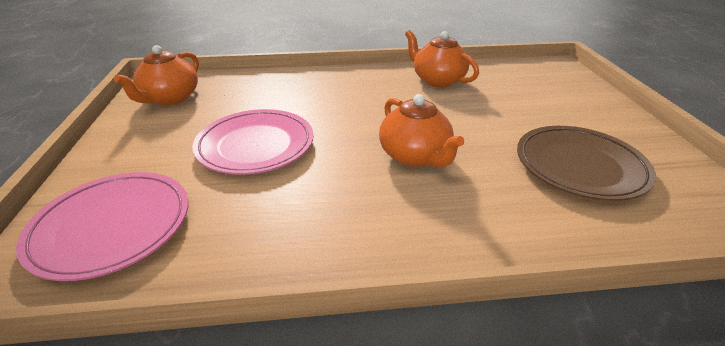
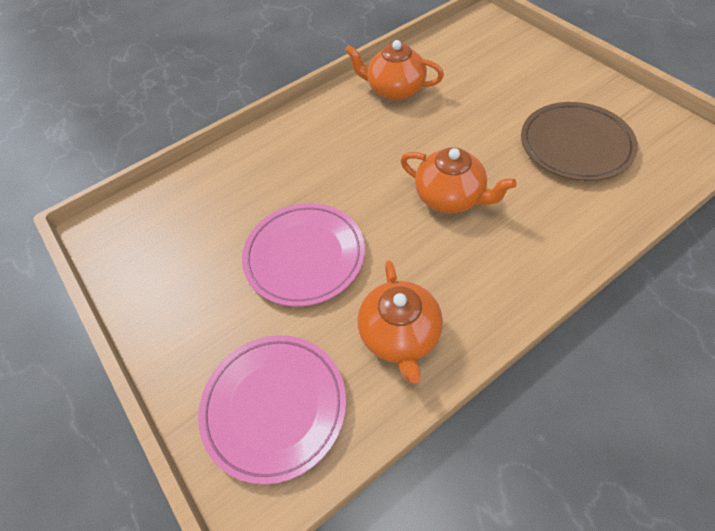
camera: 25 degrees left, 20 degrees up
(170, 98) = (148, 242): orange teapot -> orange teapot (400, 335)

